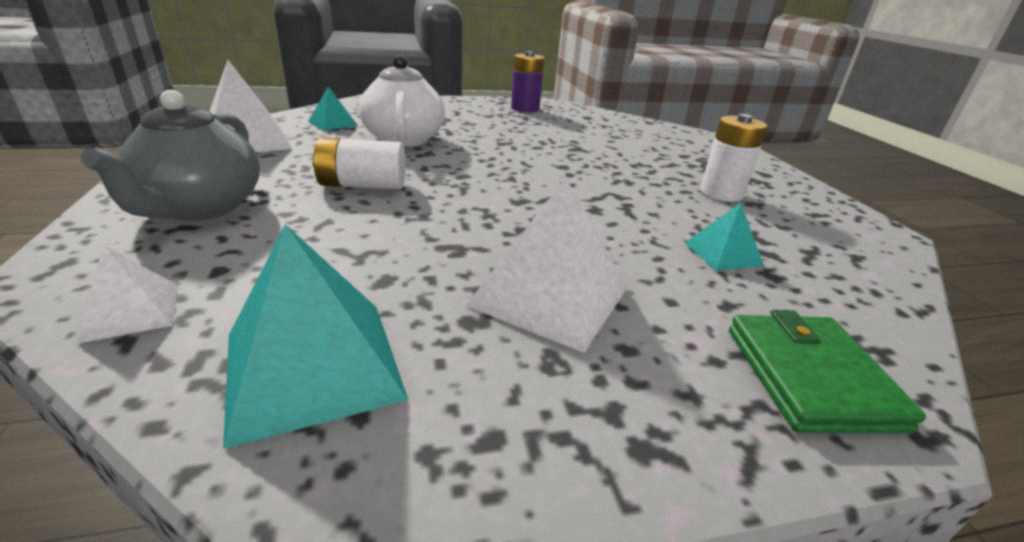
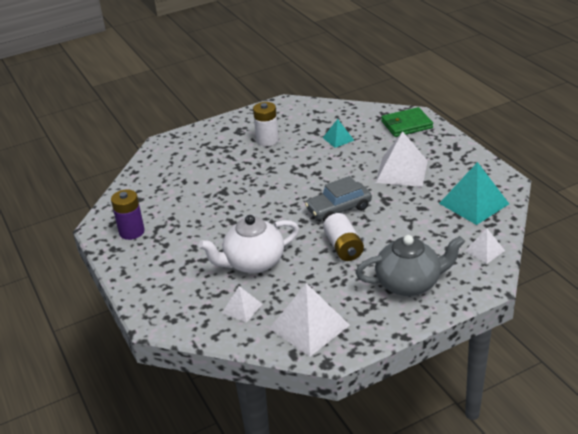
camera: 100 degrees left, 5 degrees up
(332, 123) = (242, 308): turquoise pyramid -> white pyramid
(466, 203) = (339, 209): none -> grey car

